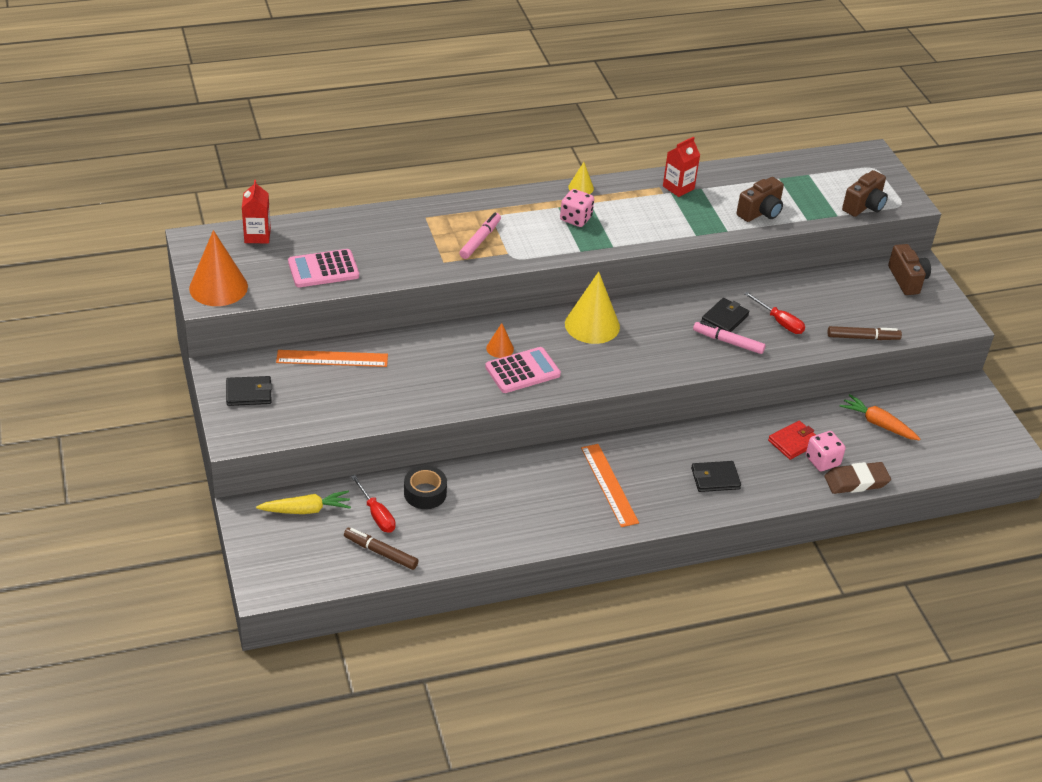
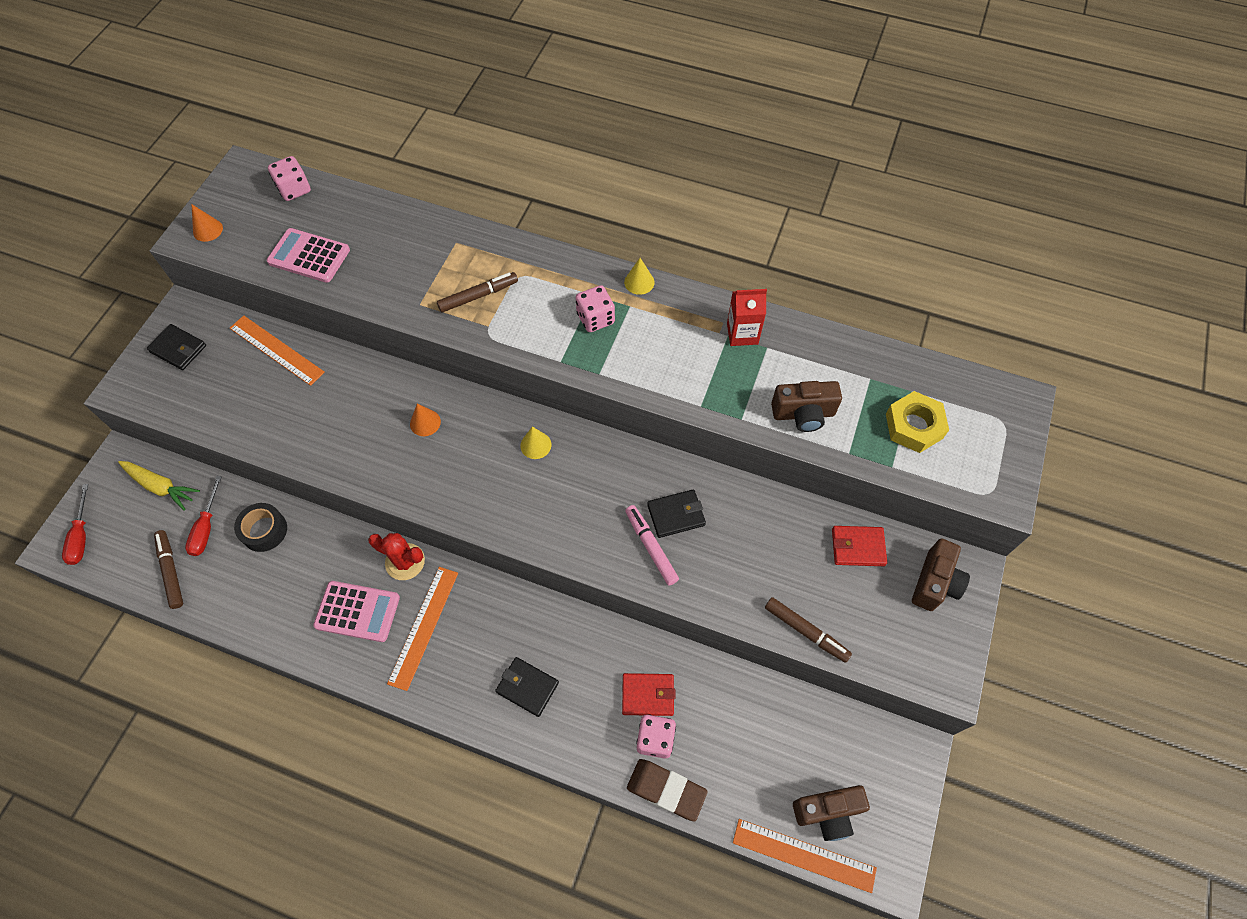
camera: 40 degrees right, 20 degrees up
(218, 287) = (208, 230): orange cone -> orange cone, size x0.49
(257, 236) = (294, 189): red carton -> pink dice
(480, 240) = (478, 296): pink marker -> brown marker
(522, 371) = (419, 461): pink calculator -> pink calculator (357, 611)
(553, 457) = (405, 562): none -> red cactus
(592, 325) = (535, 445): yellow cone -> yellow cone, size x0.49
(779, 322) = (731, 554): red screwdriver -> red screwdriver (81, 536)
(828, 191) = (914, 426): none -> yellow nut
(847, 283) = (858, 547): none -> red wallet
(864, 206) = (938, 471): brown camera -> brown camera (827, 813)
(878, 424) = (760, 731): orange carrot -> none
(963, 468) = (804, 855): none -> orange ruler

